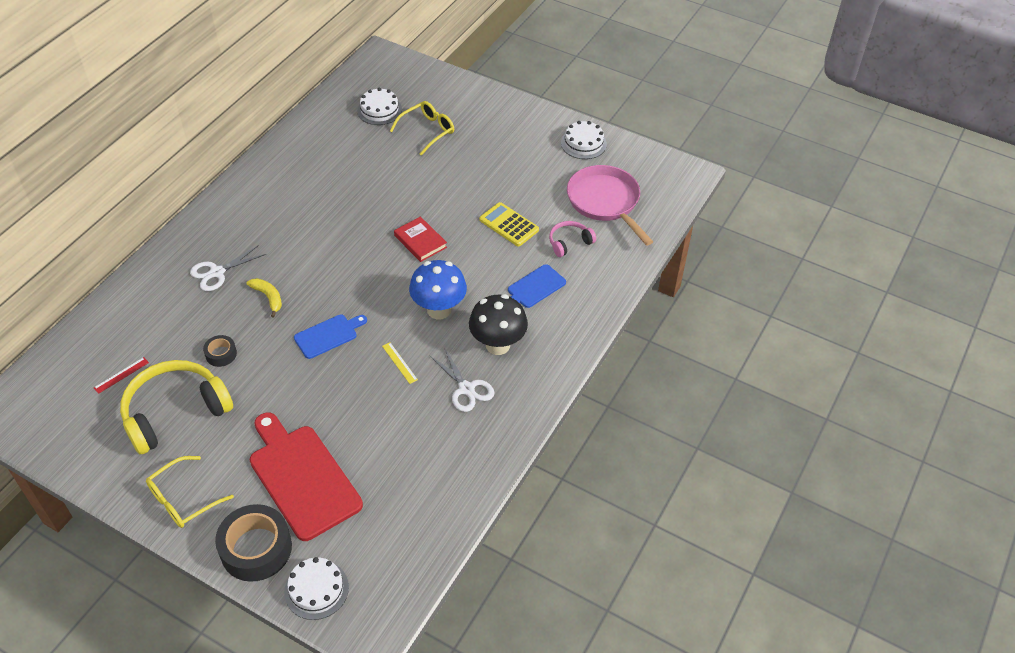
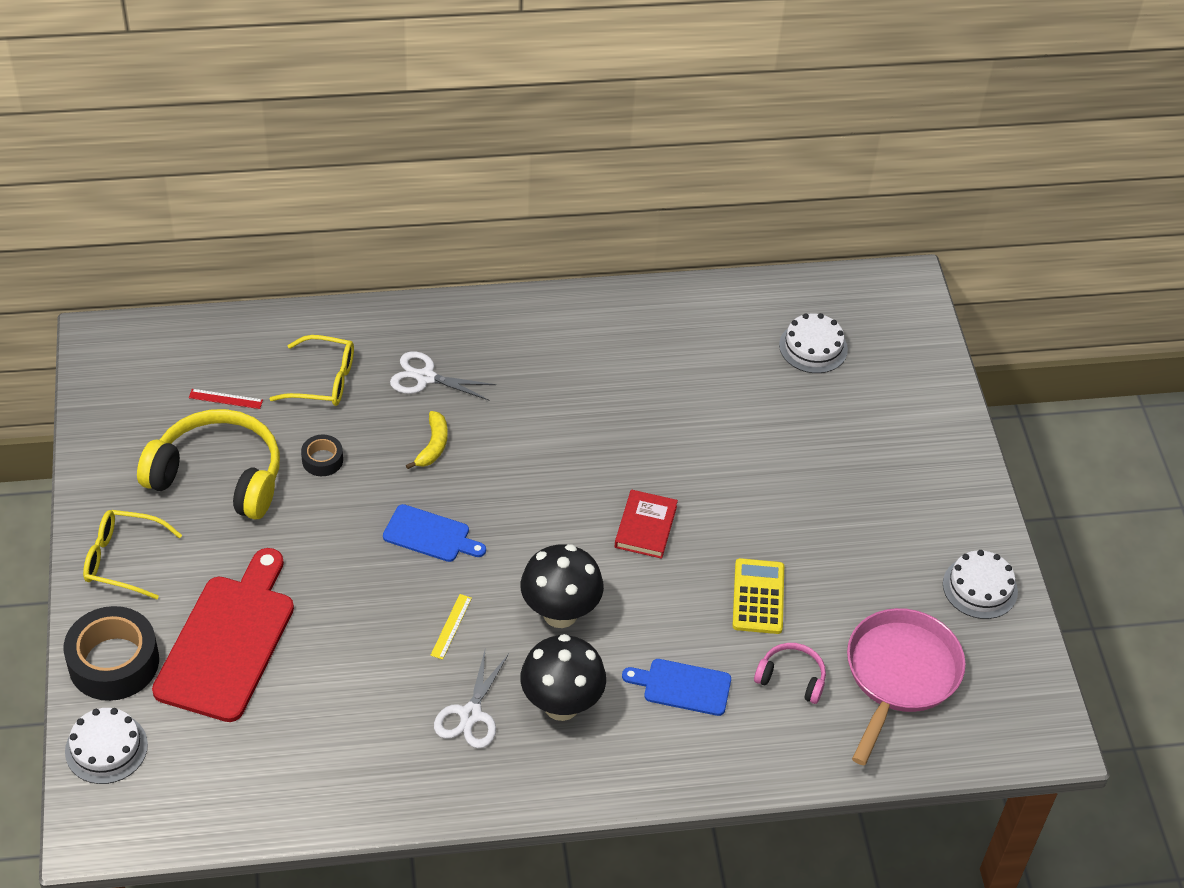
camera: 50 degrees right, 0 degrees up
(427, 131) = (828, 415): yellow glasses -> yellow glasses (323, 380)
(439, 310) = (560, 613): blue mushroom -> black mushroom

